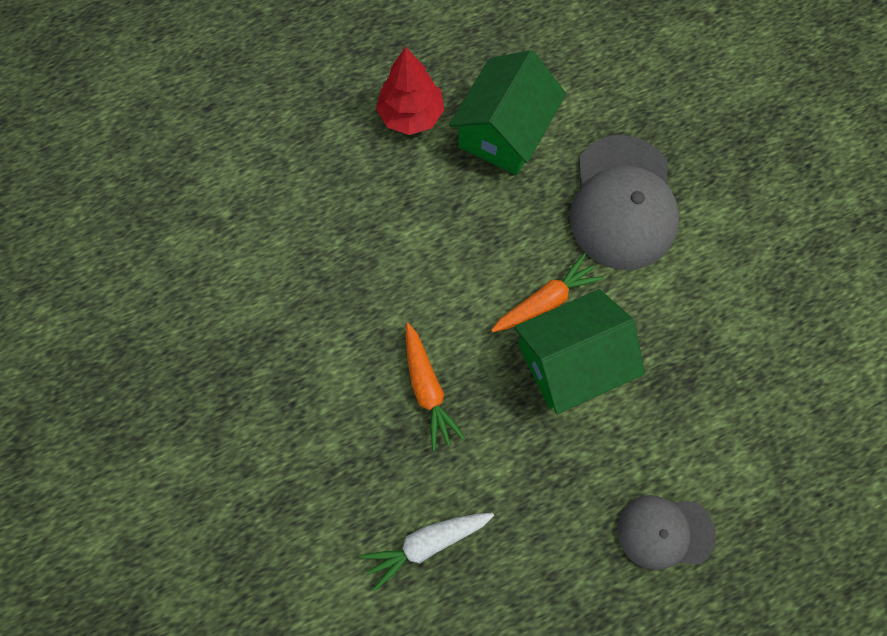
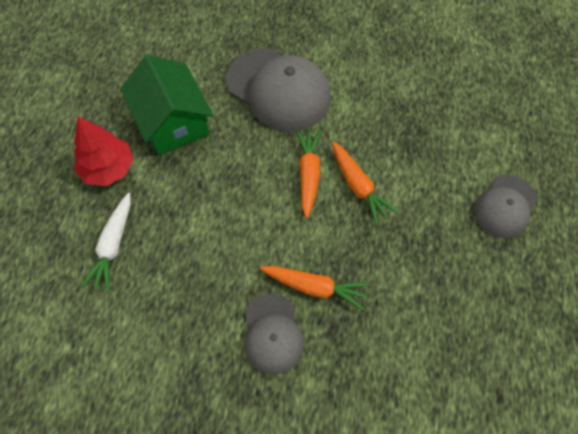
camera: 55 degrees left, 10 degrees down
(355, 379) = (272, 334): none -> grey cap
(427, 542) = (424, 359): white carrot -> white carrot (113, 246)
(569, 359) = (358, 186): green house -> orange carrot

